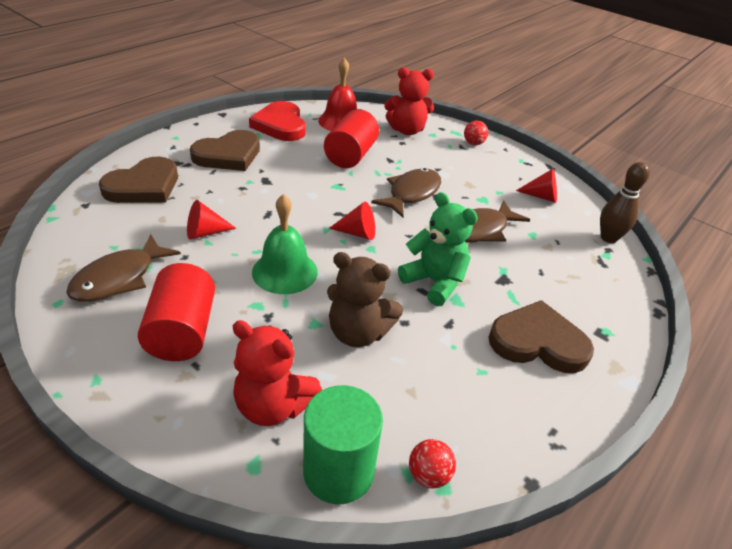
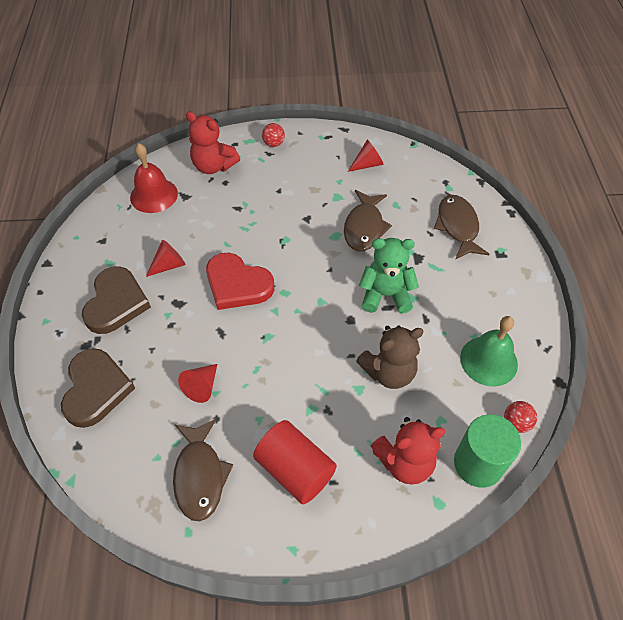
camera: 40 degrees left, 15 degrees up
(280, 125) = (112, 237): red heart -> red heart (237, 284)
(285, 271) = (294, 368): green bell -> green bell (488, 360)
(351, 155) = (206, 226): red cylinder -> none
(357, 233) = (298, 296): red cone -> red cone (169, 265)
(407, 130) = (213, 166): red teddy bear -> red teddy bear turned 75 degrees clockwise
(411, 193) = (289, 230): brown fish -> brown fish (458, 227)
(538, 342) = (479, 289): brown heart -> none
(608, 238) = (437, 171): brown bowling pin -> none

